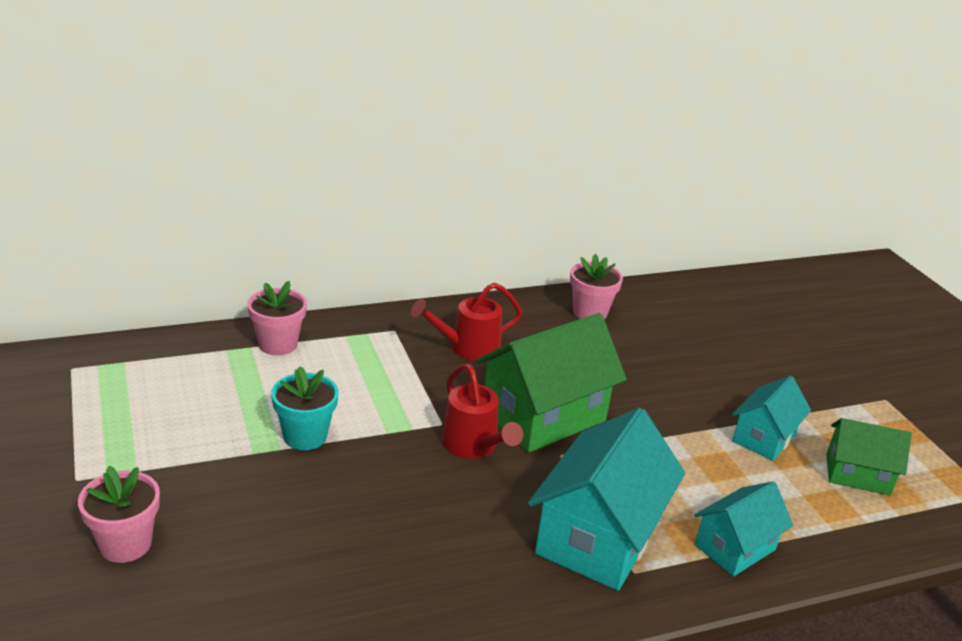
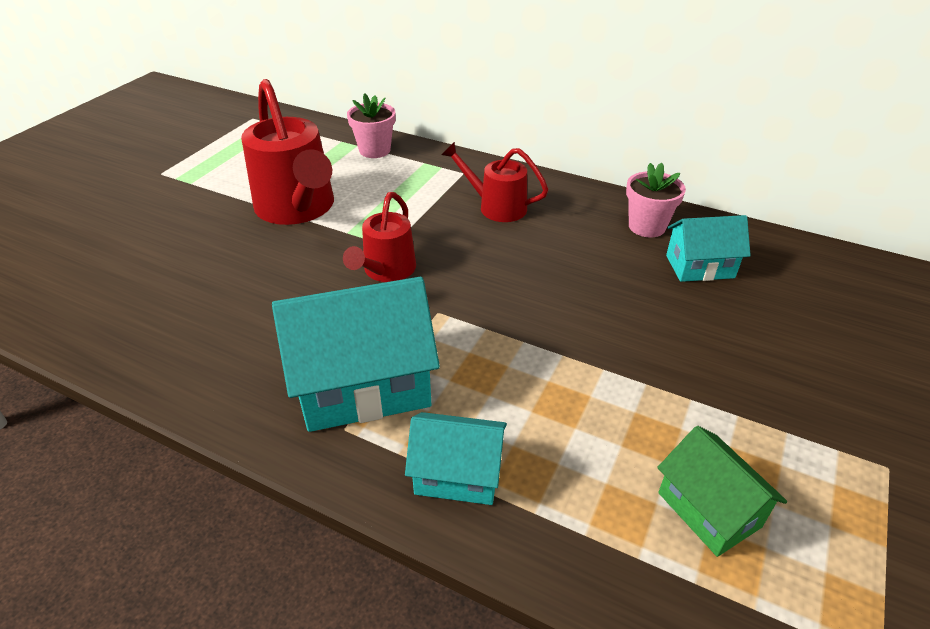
camera: 50 degrees right, 10 degrees up
(125, 544) = (124, 216): pink flower pot -> none
(305, 436) = (298, 209): turquoise flower pot -> red watering can
(543, 415) = (473, 279): green house -> none
(764, 438) = (652, 410): turquoise house -> turquoise house (699, 266)

